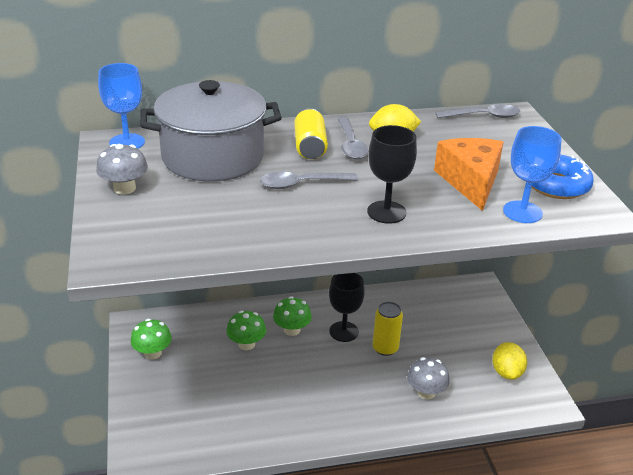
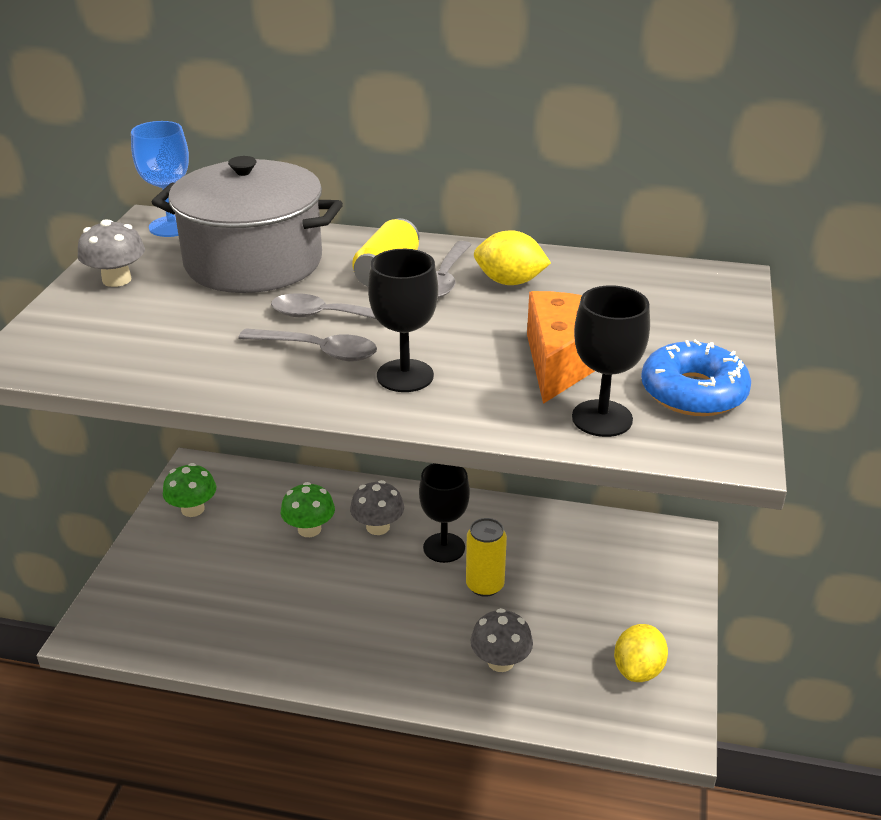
camera: 25 degrees right, 0 degrees up
(292, 330) = (378, 527): green mushroom -> grey mushroom
(483, 116) = (676, 275): grey spoon -> grey spoon (318, 351)
(522, 212) = (602, 418): blue goblet -> black goblet

